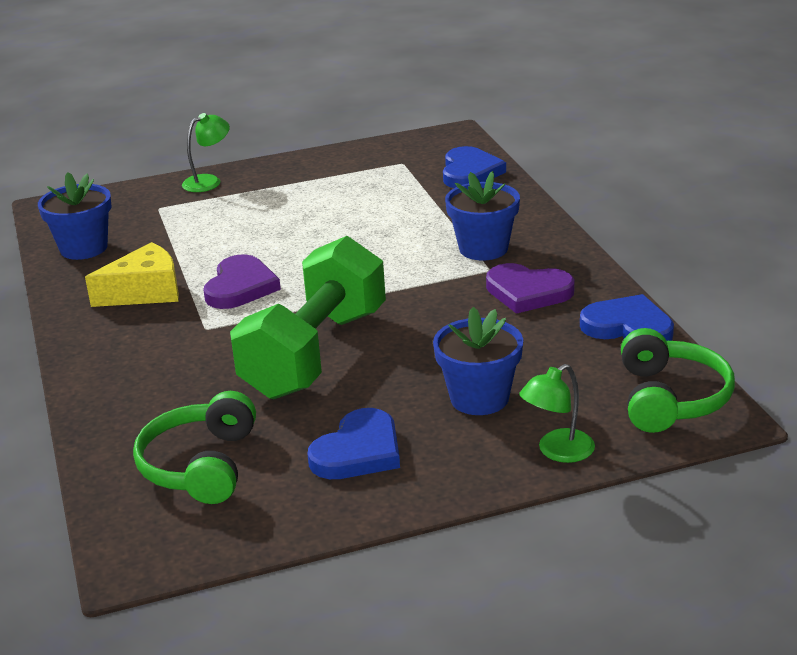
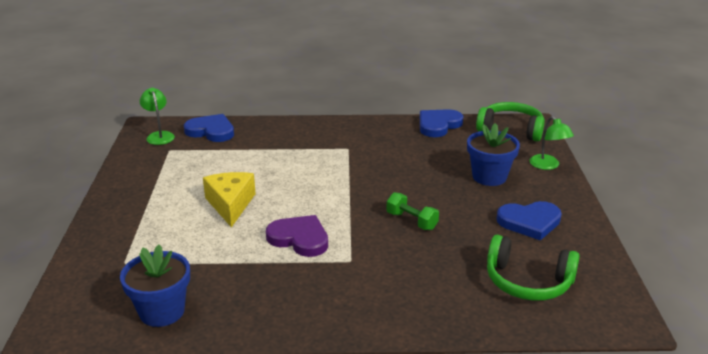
camera: 75 degrees left, 0 degrees up
(145, 292) = (272, 284): yellow cheese -> yellow cheese (230, 204)
(208, 181) = (101, 232): green lamp -> green lamp (159, 135)
(315, 353) = (411, 221): green dumbbell -> green dumbbell, size x0.40
(358, 451) = (529, 222): blue heart -> blue heart turned 120 degrees clockwise
(483, 248) = (320, 145): blue flower pot -> none
(528, 292) = (383, 143): purple heart -> none

